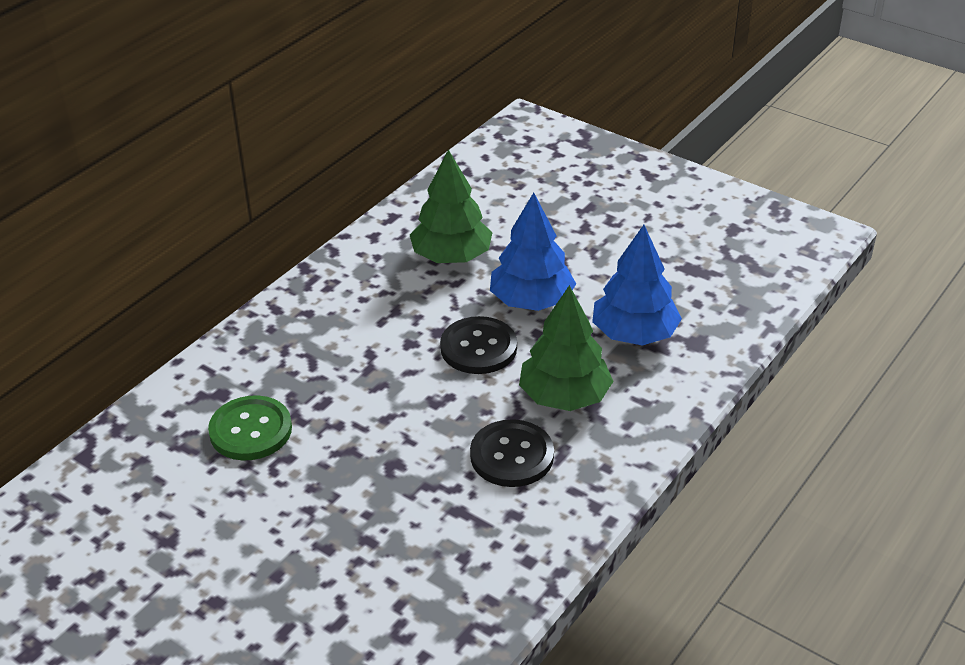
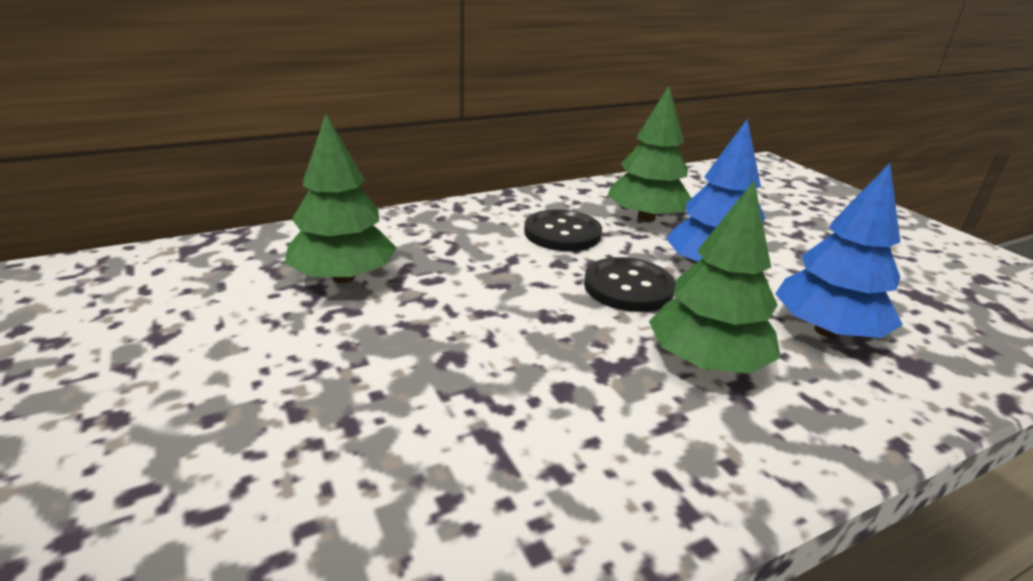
camera: 25 degrees right, 10 degrees down
(250, 430) = (343, 277): green button -> green tree
(512, 455) = (601, 399): black button -> black button (562, 233)

